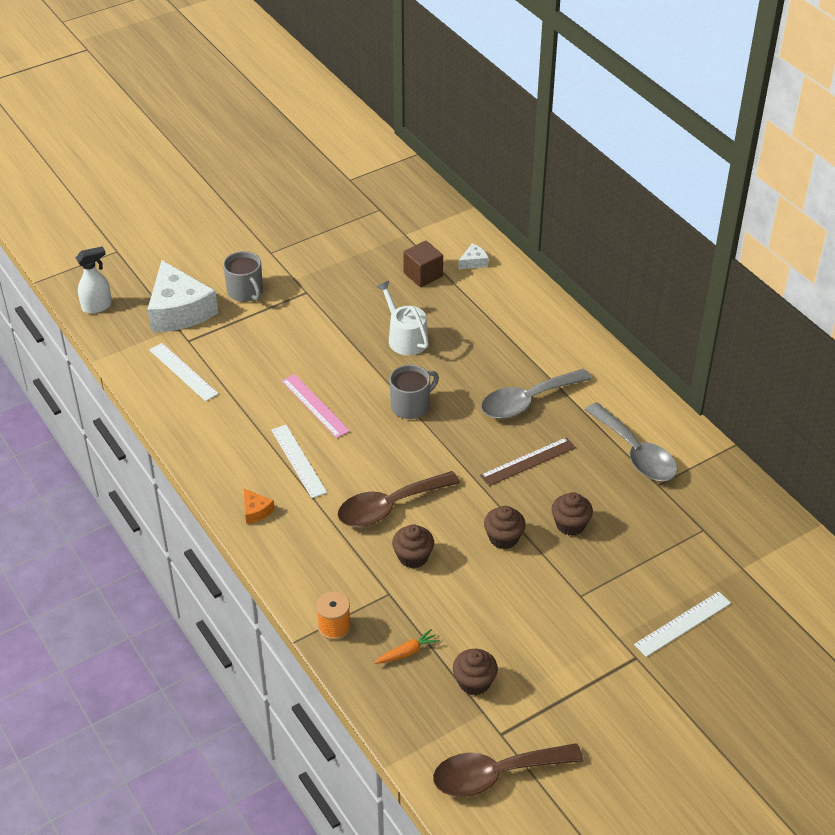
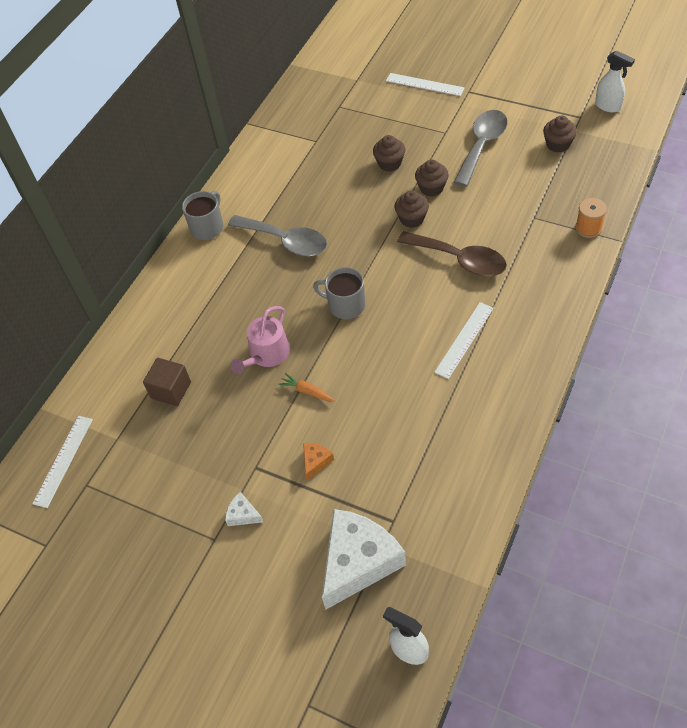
camera: 115 degrees left, 10 degrees up
(183, 372) = (436, 494): white ruler -> white ruler (63, 460)
(245, 292) = (290, 520): grey mug -> grey mug (207, 227)
(255, 511) = (537, 333): orange cheese -> orange cheese (316, 462)
(315, 405) = (396, 367): pink ruler -> none
(405, 338) = (267, 354): white watering can -> pink watering can
(407, 652) = (569, 184): orange carrot -> orange carrot (307, 391)
(413, 557) = (491, 222): brown cupcake -> brown cupcake (412, 219)
(473, 262) = (129, 363): white cheese -> white cheese (243, 514)
(495, 774) = (608, 106): brown spoon -> white spray bottle
(528, 462) = (349, 210): brown ruler -> none
(635, 453) = (294, 163): grey spoon -> grey spoon (482, 145)

